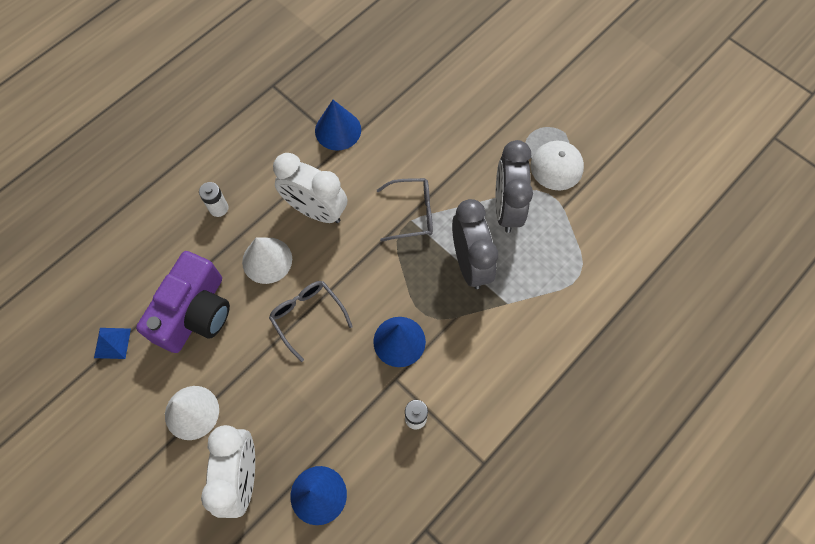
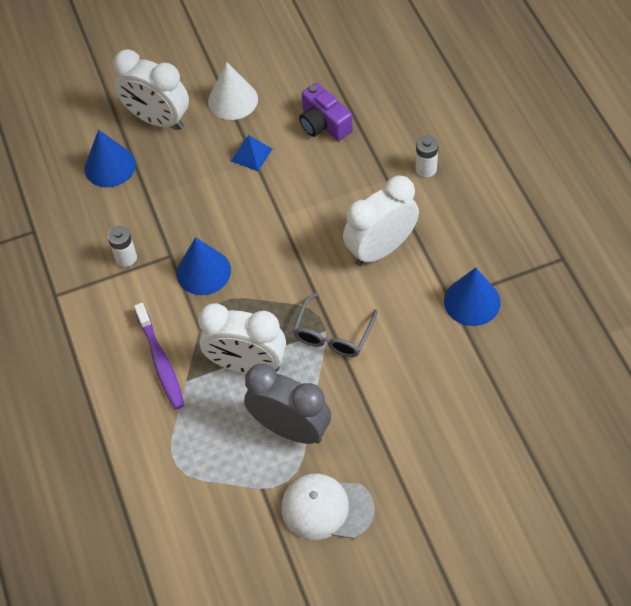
camera: 120 degrees right, 10 degrees down
(112, 343) = (328, 60): blue pyramid -> blue pyramid (251, 155)
(195, 312) = (324, 124): purple camera -> purple camera, size x0.63
(267, 260) = (347, 192): white cone -> none
(307, 316) = (271, 207): grey glasses -> none
(470, 263) = (247, 365): grey clock -> white clock
(501, 332) = (160, 361): none -> purple toothbrush

